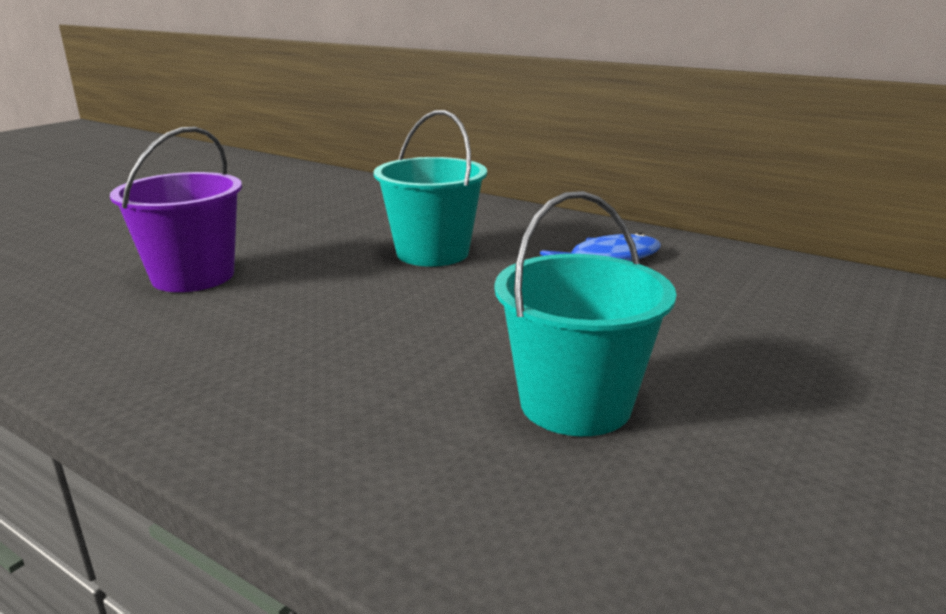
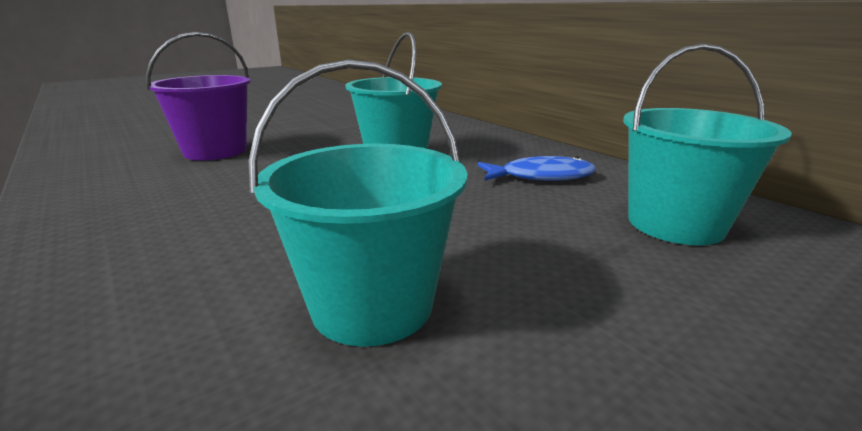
camera: 20 degrees right, 0 degrees up
(757, 290) = (675, 224): none -> turquoise bucket

